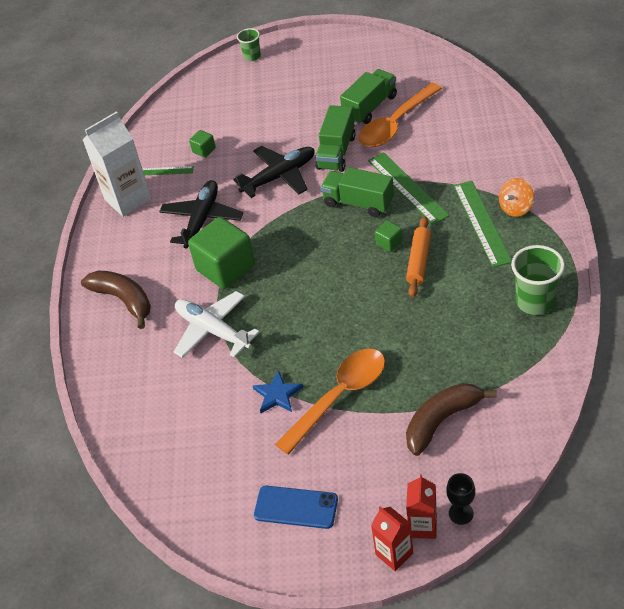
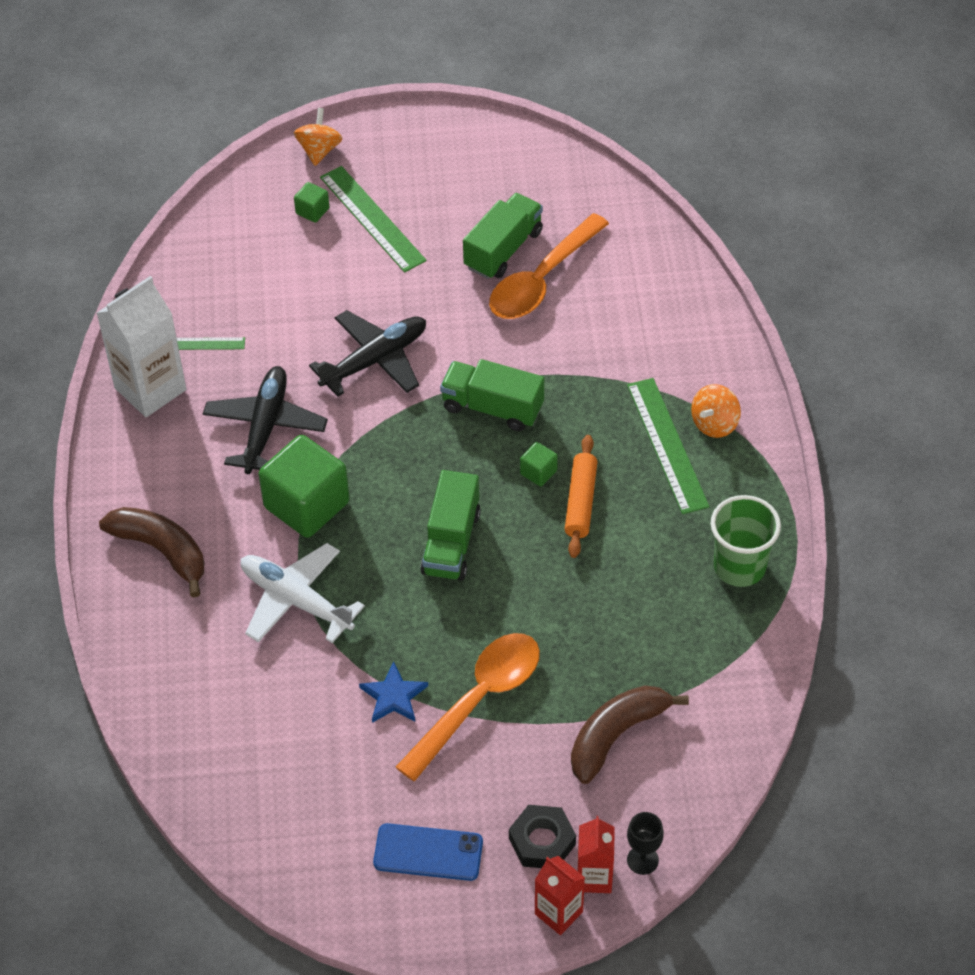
camera: 10 degrees left, 5 degrees up
(204, 150) = (258, 311): green cube -> green cube (312, 211)
(252, 56) = (319, 150): green cup -> orange spinning top
(336, 152) = (457, 323): green truck -> green truck (451, 542)
(383, 499) = (542, 841): none -> black nut
(407, 187) = (562, 385): green ruler -> green ruler (372, 218)

